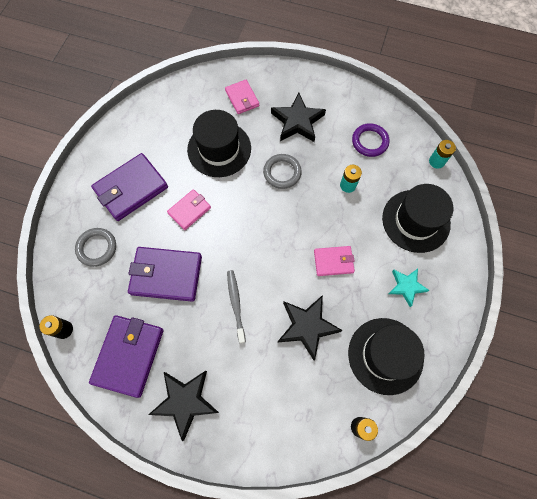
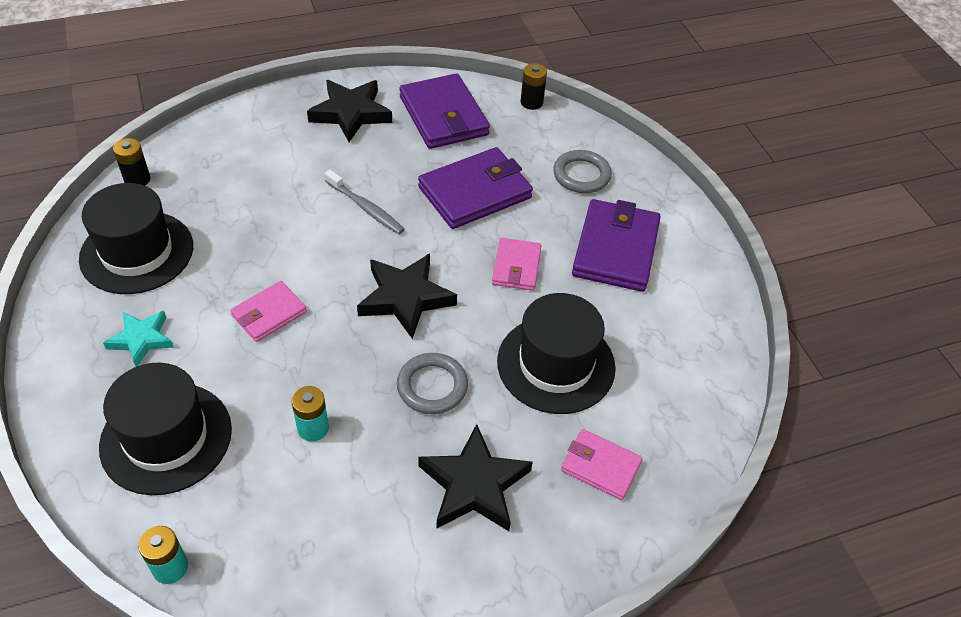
camera: 140 degrees right, 20 degrees down
(307, 326) = (259, 231): black star -> black star (405, 298)
(369, 141) = (320, 528): purple ring -> none

